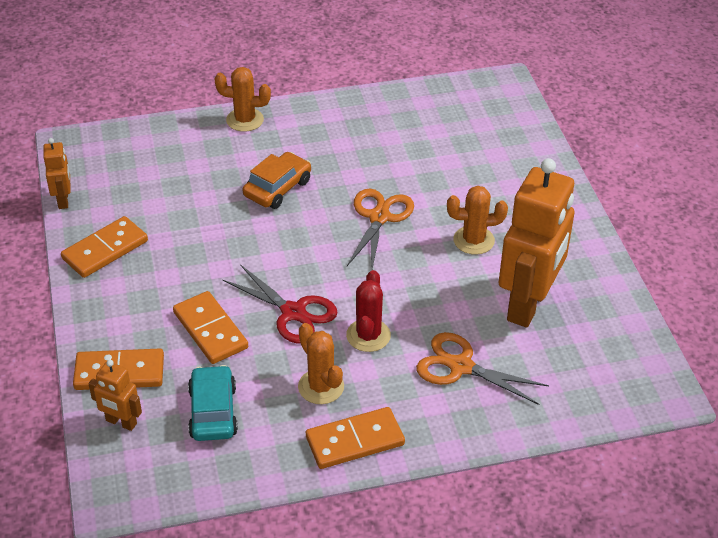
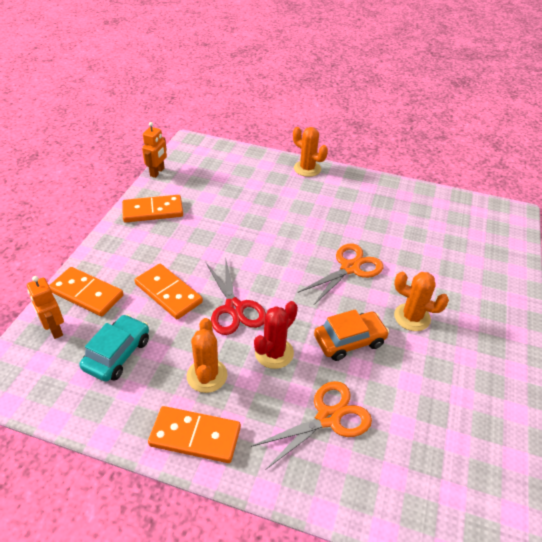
camera: 30 degrees right, 0 degrees up
(210, 330) = (168, 293): orange domino -> orange domino turned 45 degrees counterclockwise
(277, 188) = (293, 218): orange car -> orange car (349, 341)
(460, 366) = (328, 418): orange scissors -> orange scissors turned 90 degrees clockwise
(528, 305) = (424, 393): orange robot -> none

